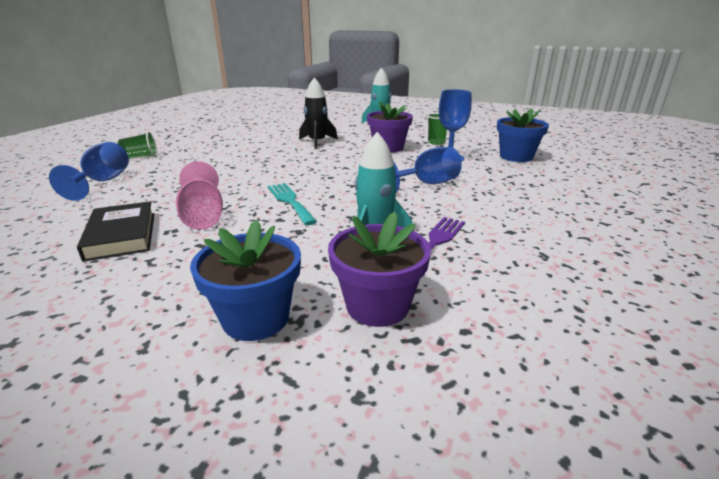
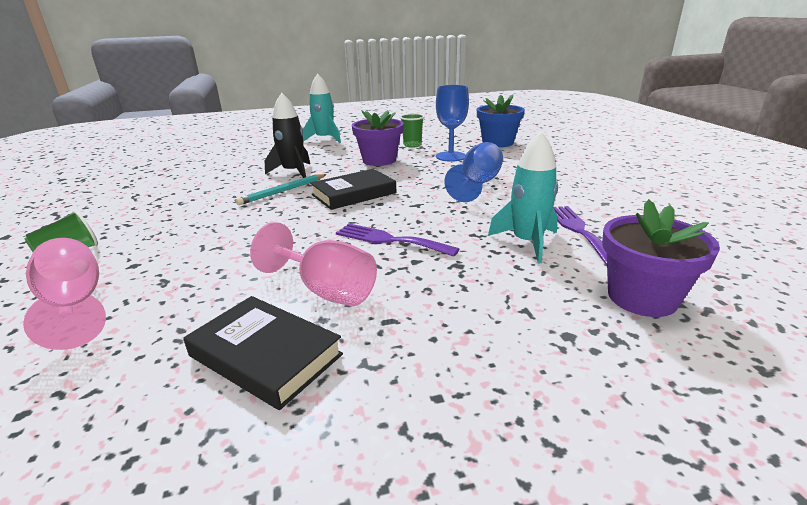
camera: 35 degrees left, 0 degrees up
(103, 182) = (75, 305): blue goblet -> pink goblet
(256, 318) = (586, 358): blue flower pot -> none
(289, 153) = (283, 191): none -> turquoise pencil
(290, 201) = (389, 240): turquoise fork -> purple fork
(326, 166) = (354, 194): none -> black book

